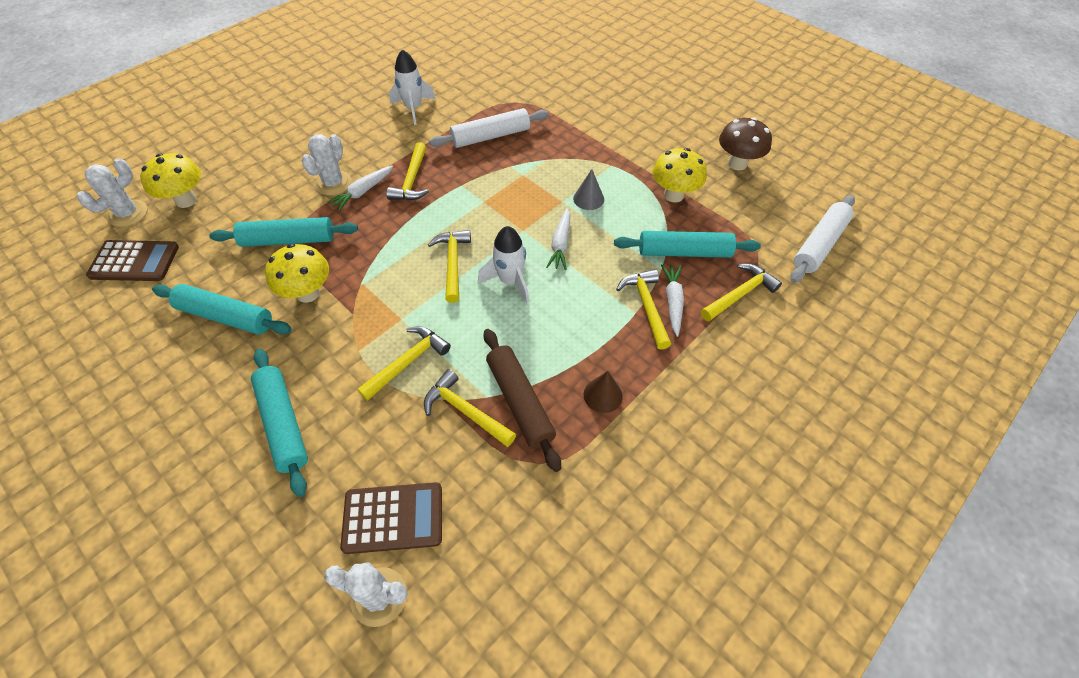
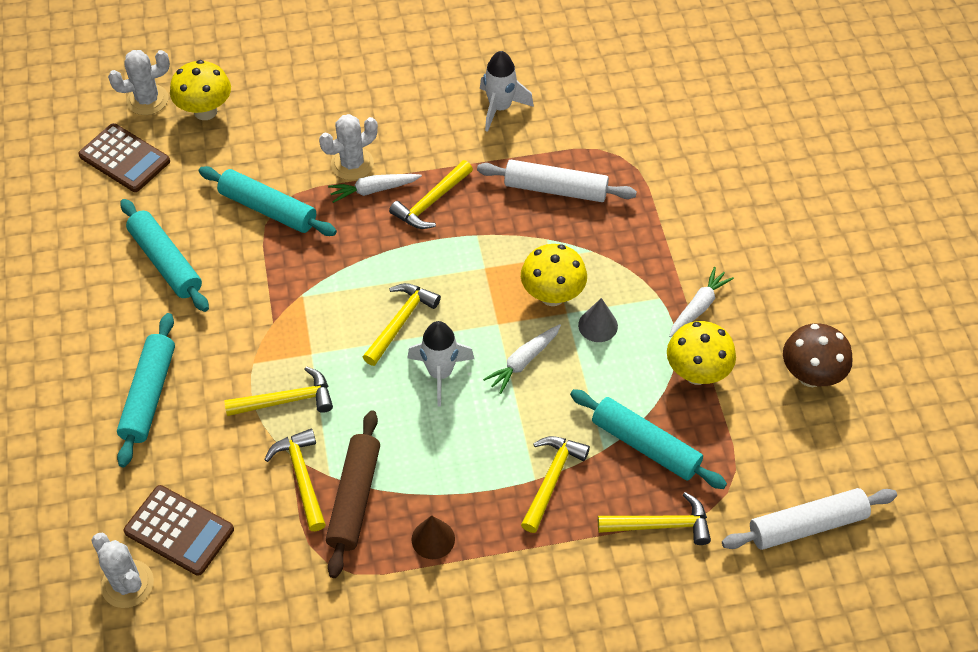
camera: 35 degrees right, 0 degrees up
(308, 293) = (248, 278): yellow mushroom -> yellow mushroom (552, 295)
(673, 301) = (583, 491): white carrot -> white carrot (698, 307)

